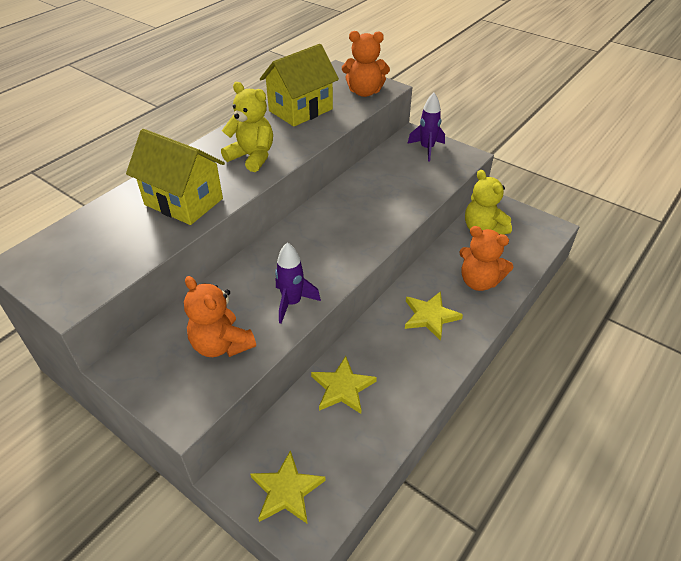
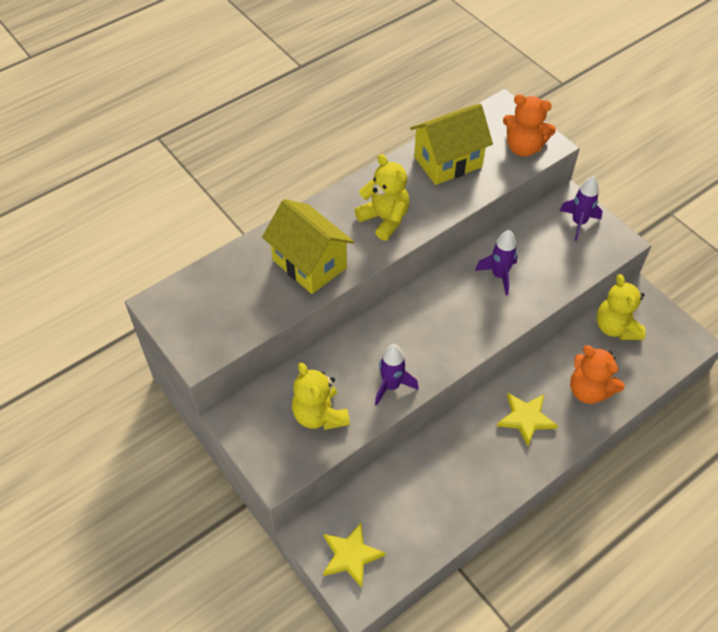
camera: 15 degrees right, 10 degrees up
(221, 344) = (319, 415): orange teddy bear -> yellow teddy bear
(342, 388) = (421, 473): yellow star -> none
(370, 196) = (499, 275): none -> purple rocket

